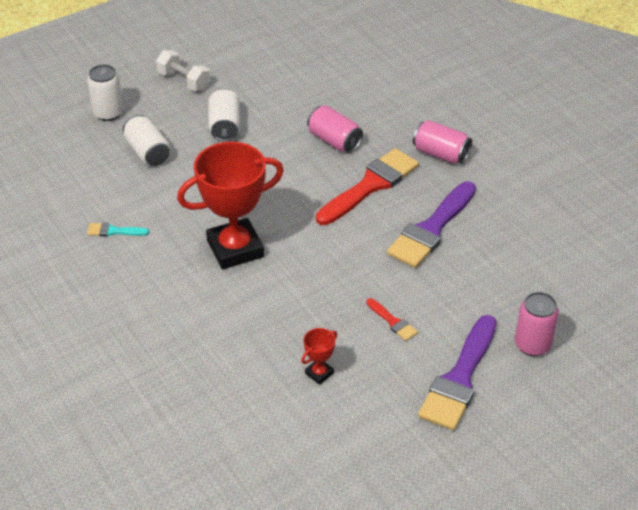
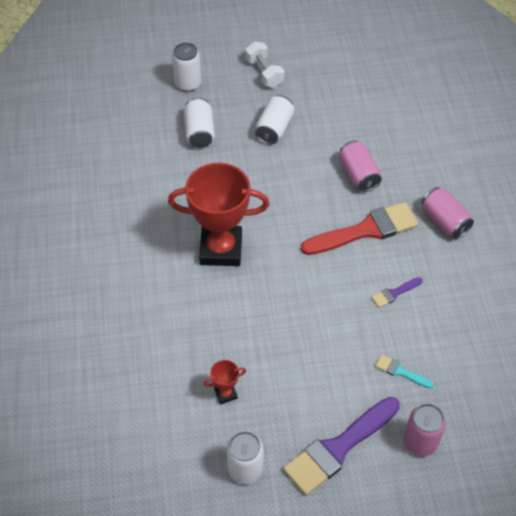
camera: 25 degrees right, 10 degrees up
(113, 231) = (135, 196): turquoise brush -> turquoise brush (400, 372)
(380, 431) = (245, 469): none -> white can
(393, 322) = (312, 370): red brush -> none
(431, 229) = (394, 293): purple brush -> purple brush, size x0.45

